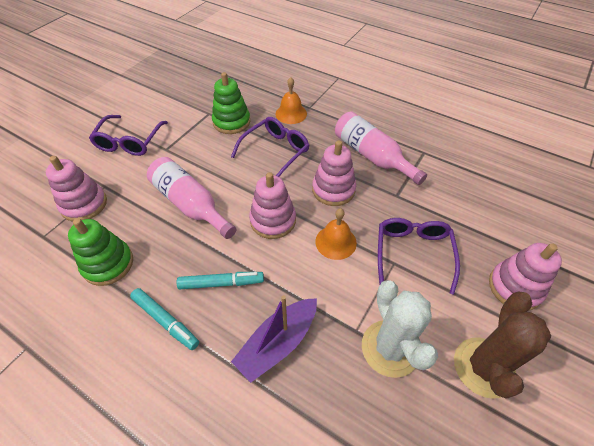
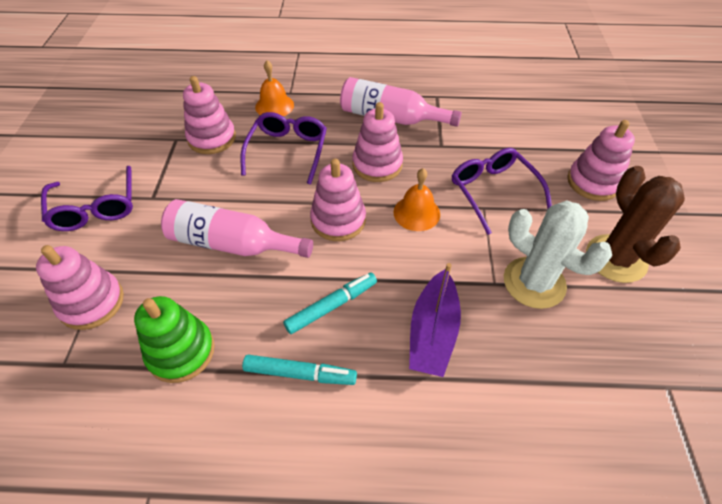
camera: 30 degrees left, 0 degrees up
(231, 122) = (212, 138): green stacking toy -> pink stacking toy

